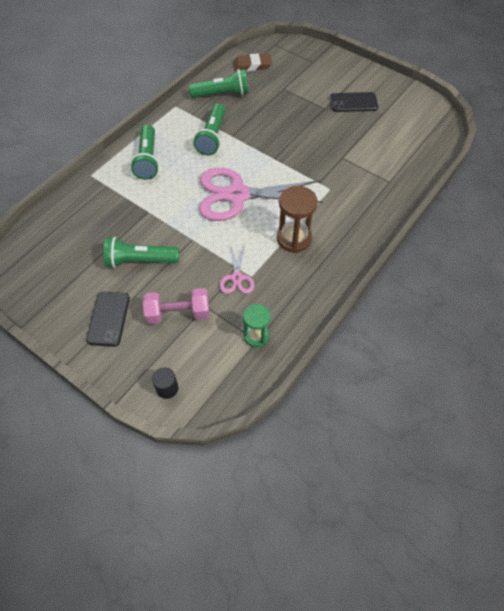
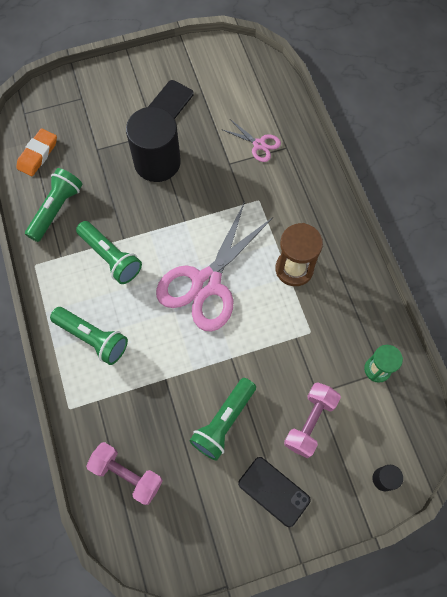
camera: 55 degrees left, 10 degrees up
(66, 228) = (127, 474): none -> pink dumbbell
(237, 278) = (305, 346): pink scissors -> pink scissors (259, 144)
(252, 65) = (38, 154): brown eraser -> orange eraser
(304, 121) = (157, 162): none -> black cylinder

